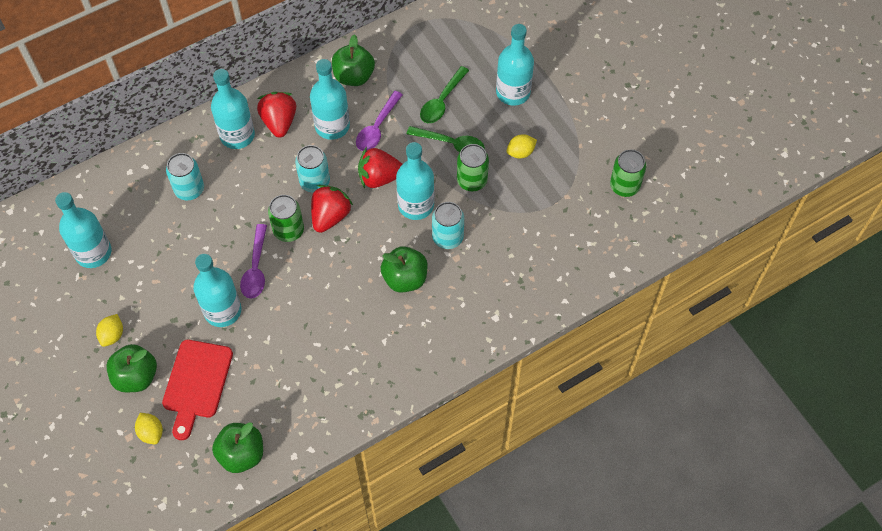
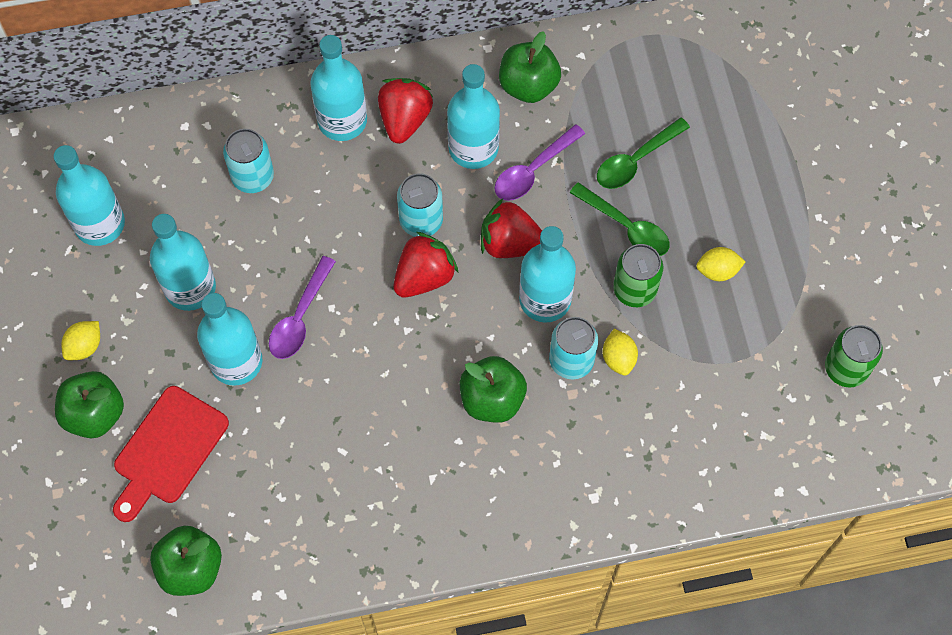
camera: 20 degrees right, 5 degrees up
(151, 432) = (87, 497): yellow lemon -> yellow lemon (618, 358)
(288, 230) = (362, 278): green can -> none
(513, 92) = (740, 179): turquoise bottle -> turquoise bottle (190, 288)

